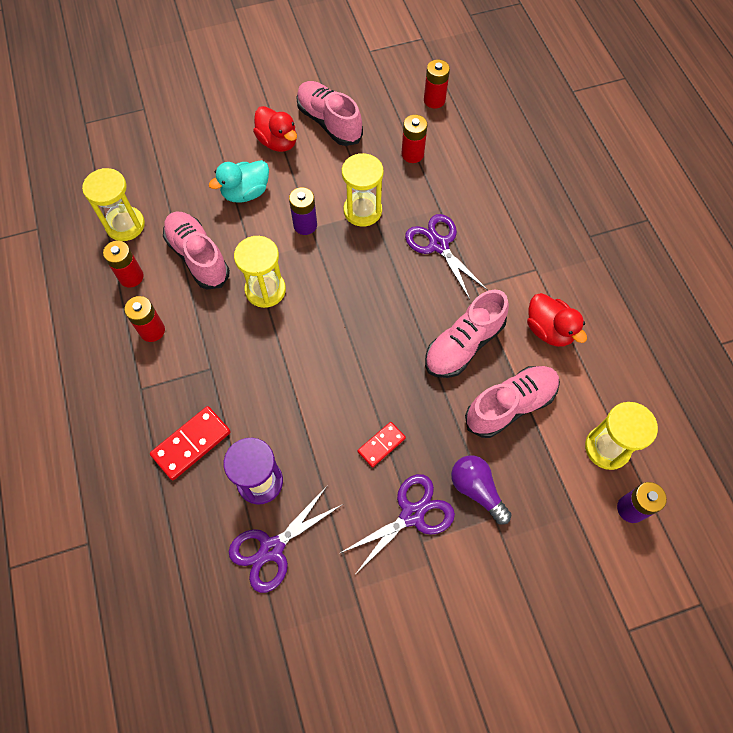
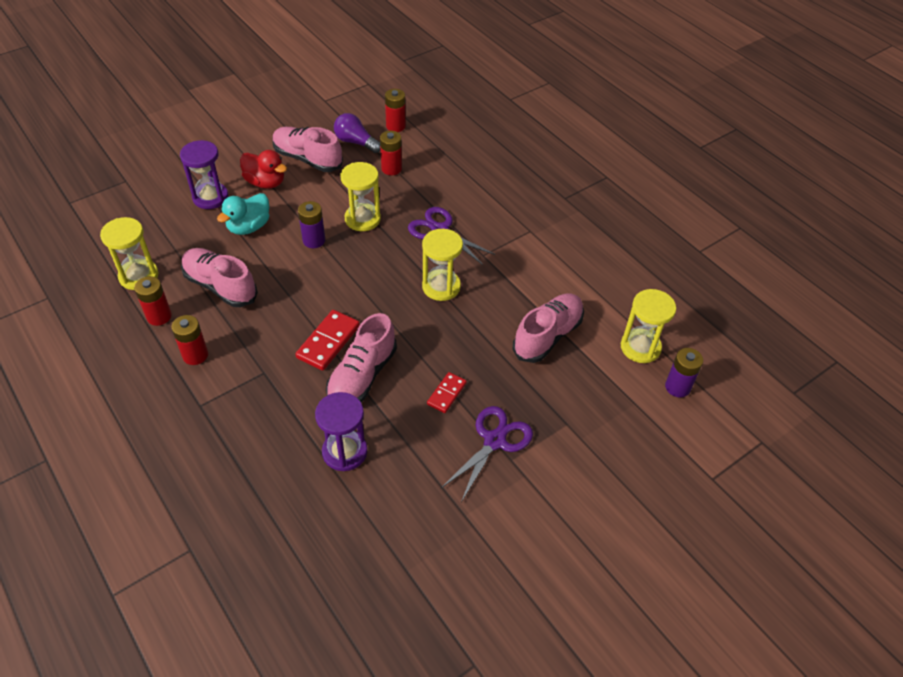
camera: 20 degrees left, 15 degrees down
(191, 444) = (266, 438): red domino -> red domino (328, 342)
(219, 148) = (210, 197): none -> purple hourglass
(265, 290) = (294, 298): yellow hourglass -> yellow hourglass (441, 287)
(272, 549) = (376, 503): purple scissors -> none
(463, 345) = (490, 300): pink shoe -> pink shoe (362, 376)
(477, 490) = (544, 407): purple light bulb -> purple light bulb (356, 142)
(549, 330) = (558, 273): red duck -> none

